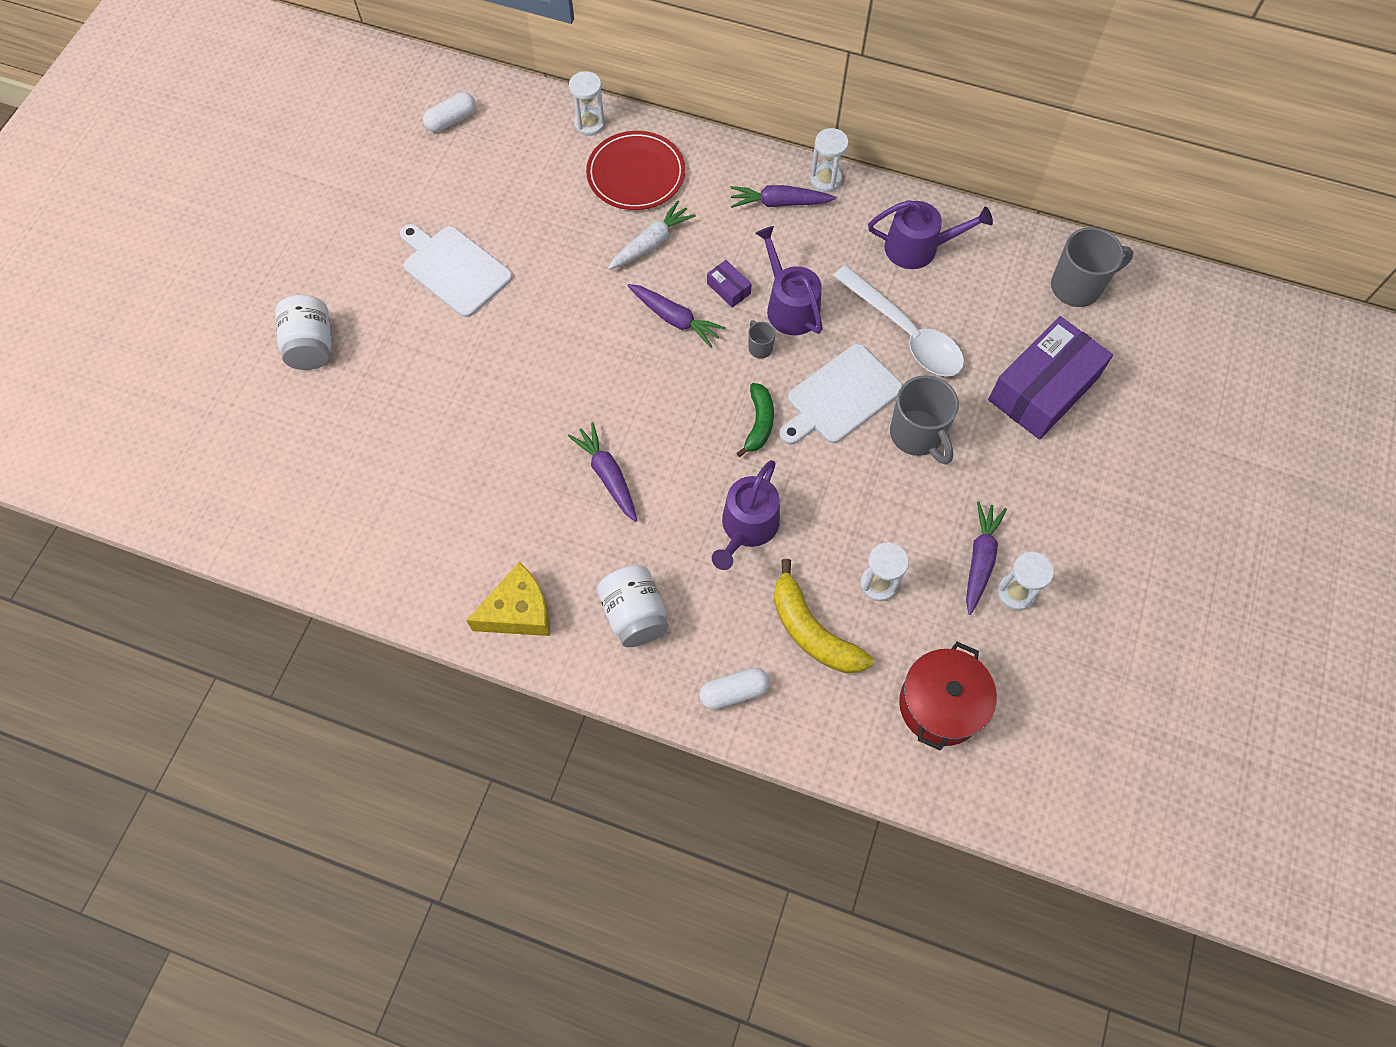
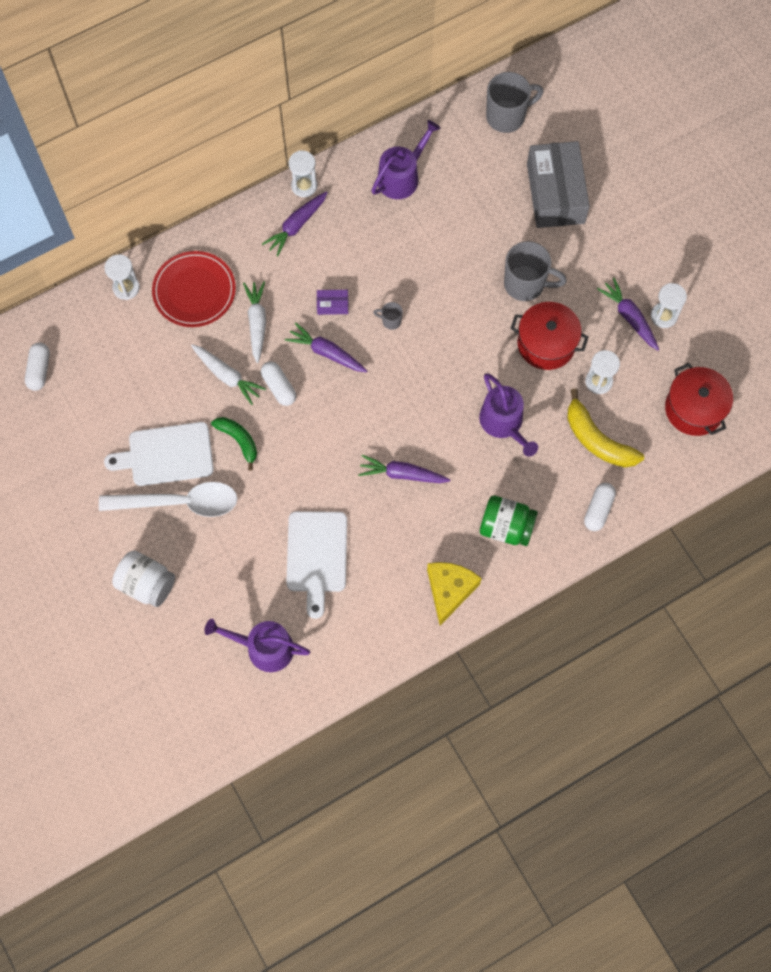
camera: 50 degrees left, 5 degrees up
(576, 259) = (227, 376): none -> white carrot
(603, 307) = (279, 387): none -> white capsule
(634, 614) = (506, 527): white jar -> green jar
(675, 319) = (326, 352): purple carrot -> purple carrot turned 135 degrees counterclockwise
(759, 423) = (442, 362): green banana -> green banana (239, 440)
(789, 306) = (377, 281): purple watering can -> purple watering can (264, 648)
(812, 631) = (597, 440): yellow banana -> yellow banana turned 45 degrees clockwise
(840, 397) = (464, 304): white cutting board -> white cutting board (316, 556)
(871, 502) = (546, 344): none -> red pot
(905, 332) = (453, 233): white spoon -> white spoon (179, 502)
(1043, 389) = (555, 193): purple box -> grey box
(1077, 287) = (507, 116): grey mug -> grey mug turned 45 degrees clockwise

